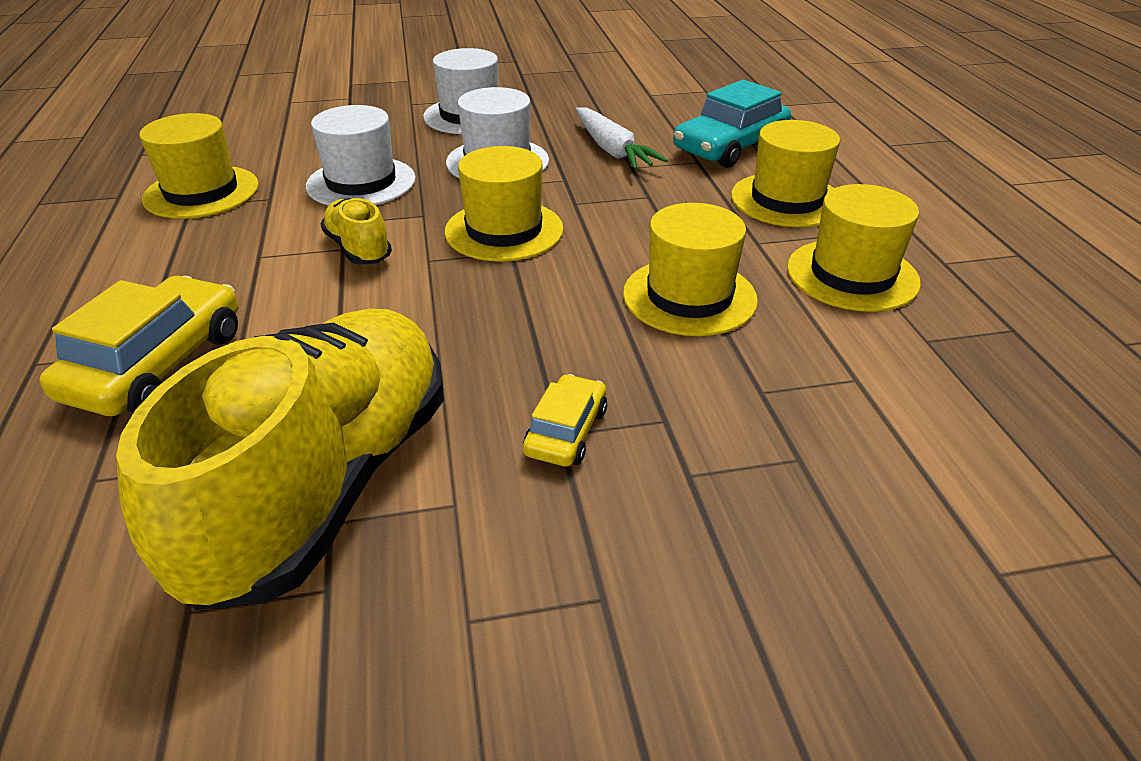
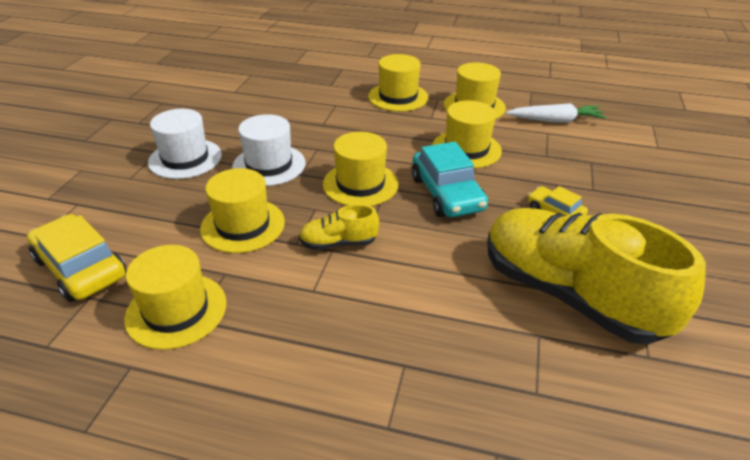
camera: 65 degrees left, 0 degrees up
(157, 364) = (425, 355): yellow car -> yellow car (81, 268)
(361, 182) = (243, 225): white hat -> yellow hat
(612, 150) = (296, 124): white carrot -> white carrot (555, 120)
(730, 147) = (328, 91): turquoise car -> turquoise car (447, 194)

